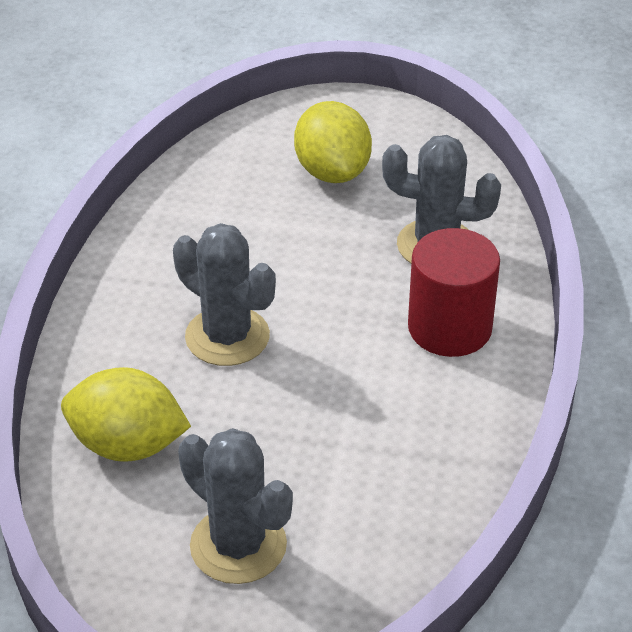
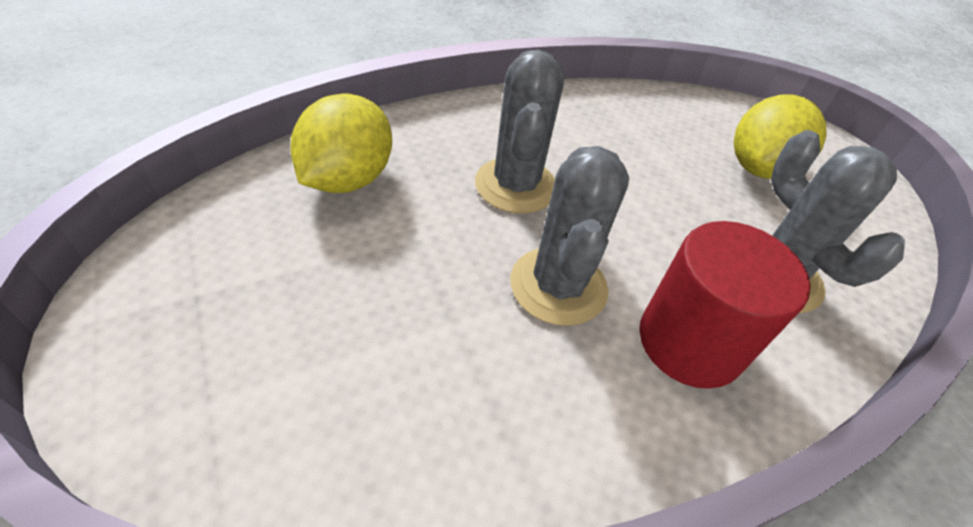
camera: 50 degrees right, 5 degrees up
(128, 445) = (347, 179): yellow lemon -> yellow lemon turned 45 degrees clockwise
(238, 545) = (267, 304): grey cactus -> grey cactus (558, 286)

